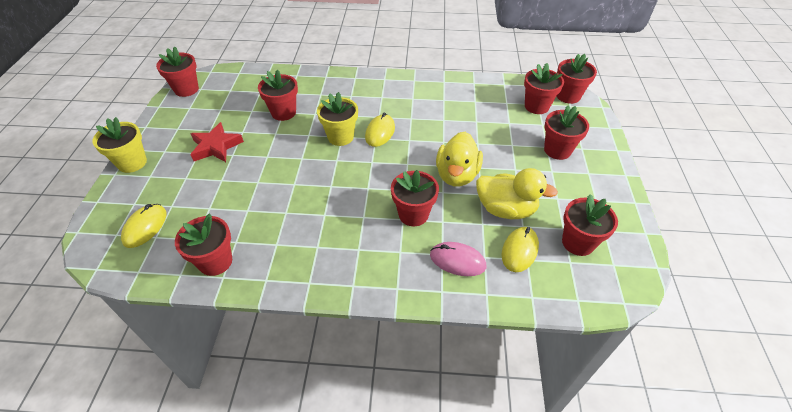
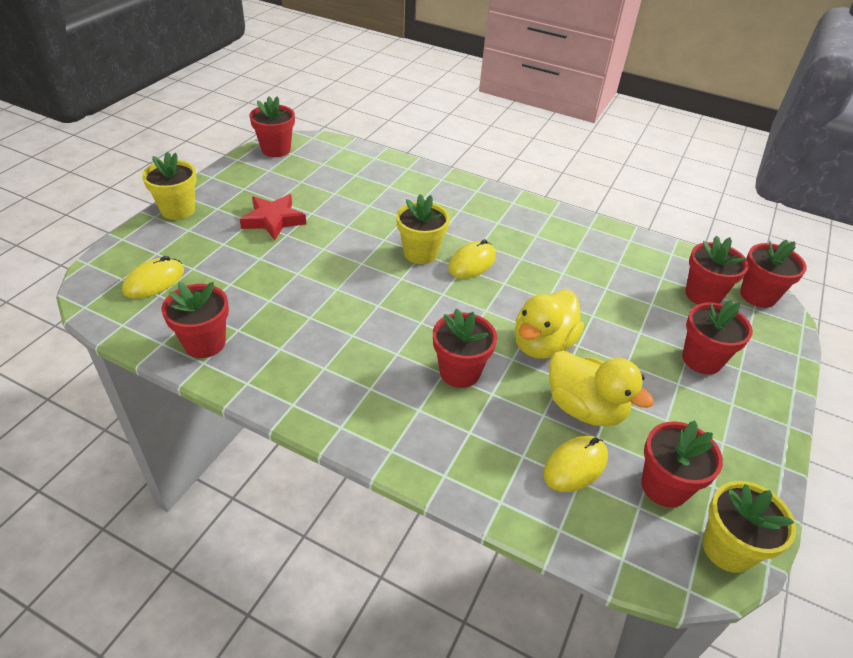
camera: 20 degrees right, 5 degrees down
(283, 112) = (369, 206): red flower pot -> none
(457, 260) = (485, 447): pink mouse -> none
(632, 267) = (727, 549): none -> yellow flower pot

